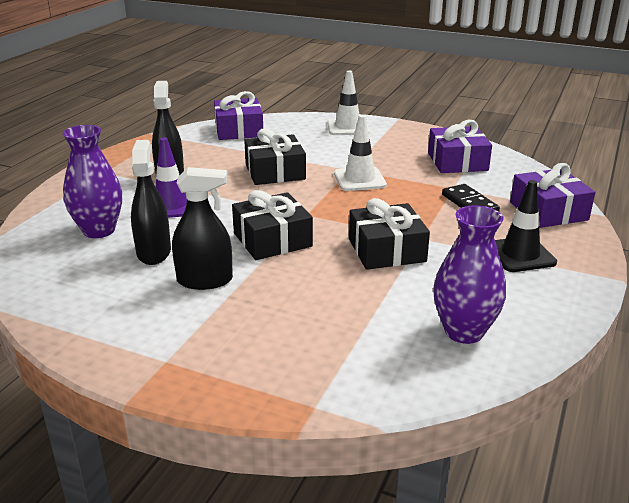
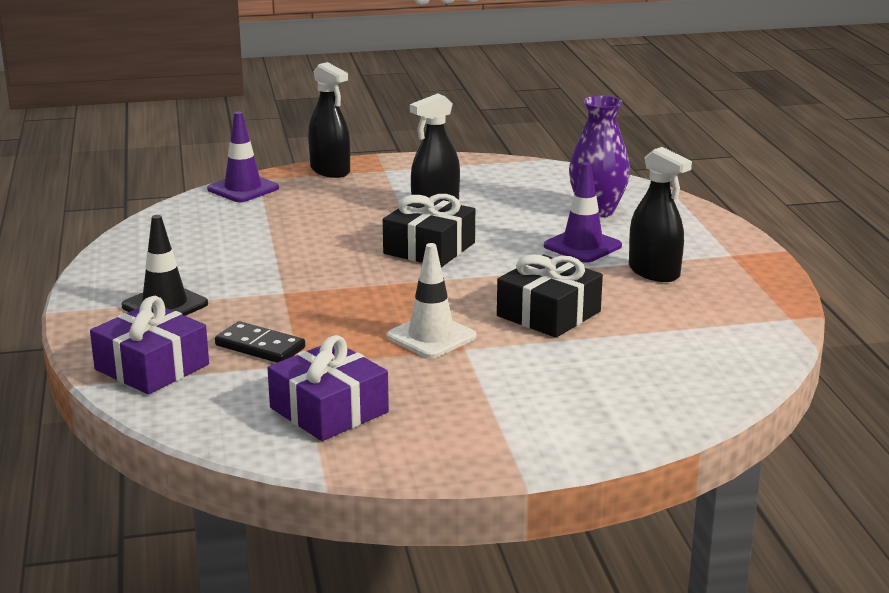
camera: 145 degrees right, 5 degrees down
(154, 252) = (514, 211): black spray bottle -> black spray bottle (330, 170)
(239, 130) = (718, 361): purple gift -> none
(347, 127) = (576, 425): white traffic cone -> none
(350, 390) = (243, 189): none -> purple traffic cone
(386, 250) = (307, 271): black gift -> none
(464, 331) = (184, 235): purple vase -> none

